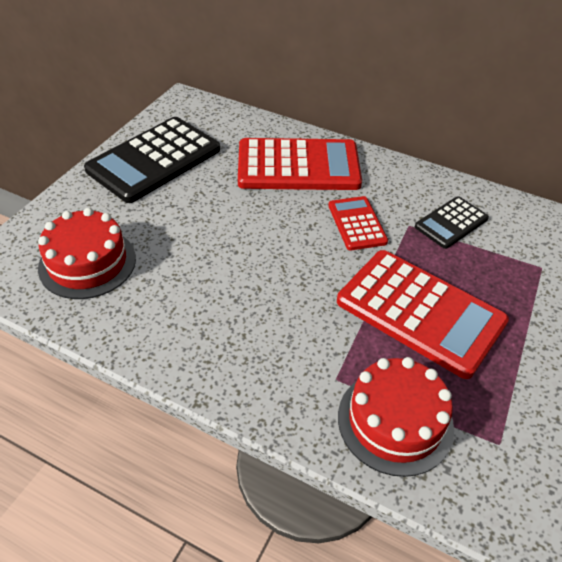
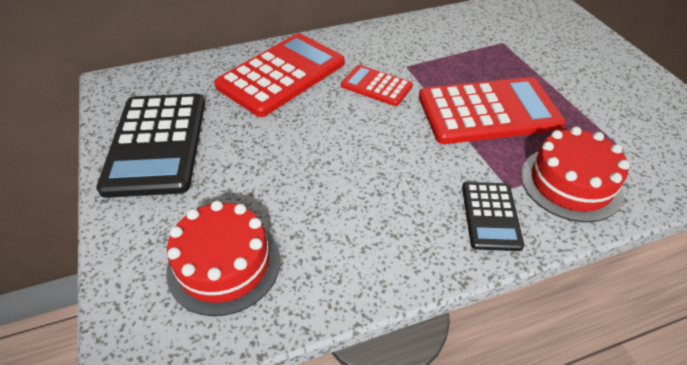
camera: 45 degrees left, 0 degrees up
(451, 223) = (426, 49): black calculator -> black calculator (490, 216)

